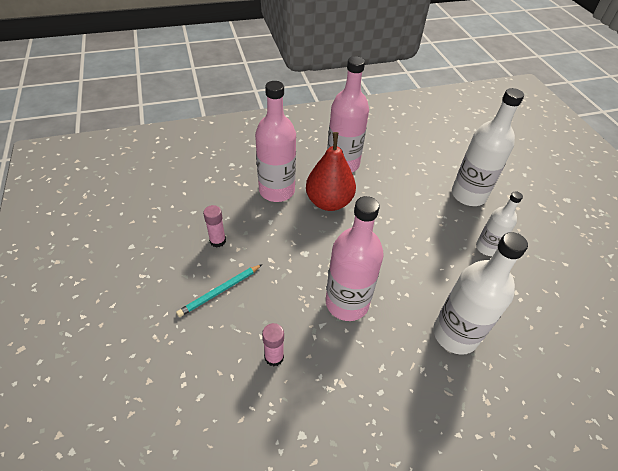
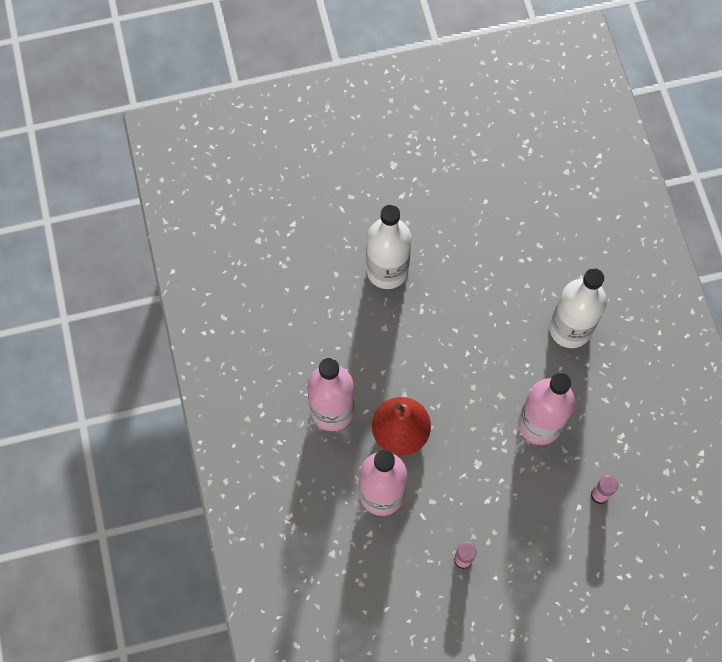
camera: 85 degrees left, 20 degrees up
(220, 291) = (530, 551): turquoise pencil -> none
(487, 248) = (466, 272): white bottle -> none

